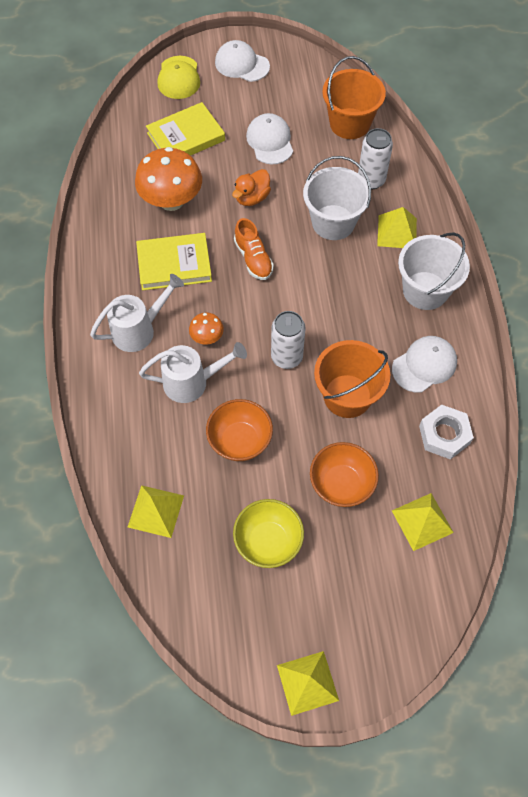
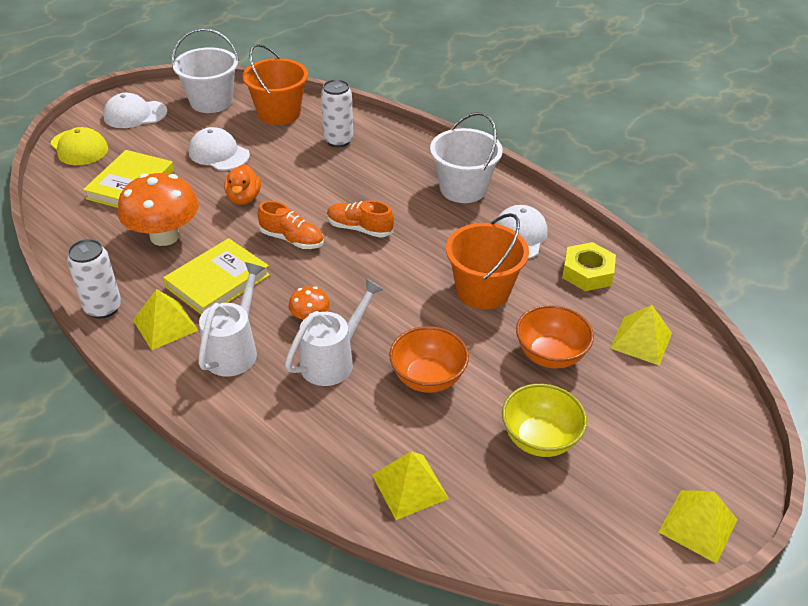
camera: 40 degrees left, 20 degrees down
(286, 357) = (400, 292): white can -> white can (103, 308)
(309, 279) = (359, 228): none -> orange shoe
(333, 222) = (337, 181): white bucket -> white bucket (211, 102)
(397, 232) = (397, 163): yellow pyramid -> yellow pyramid (165, 325)
(444, 435) = (587, 272): white nut -> yellow nut

